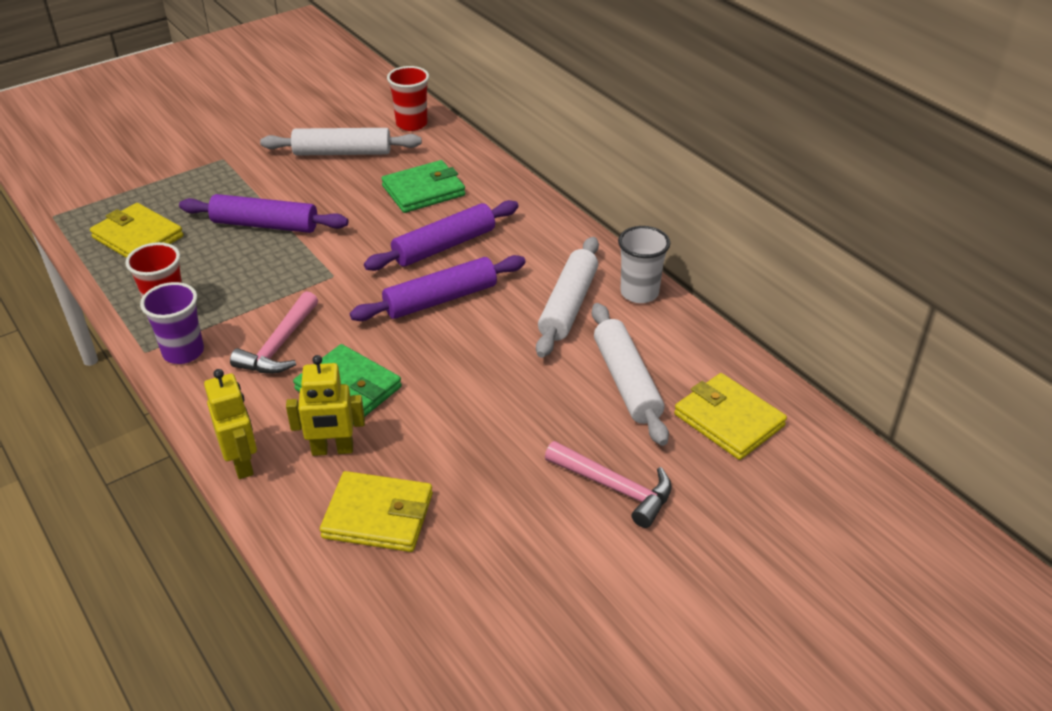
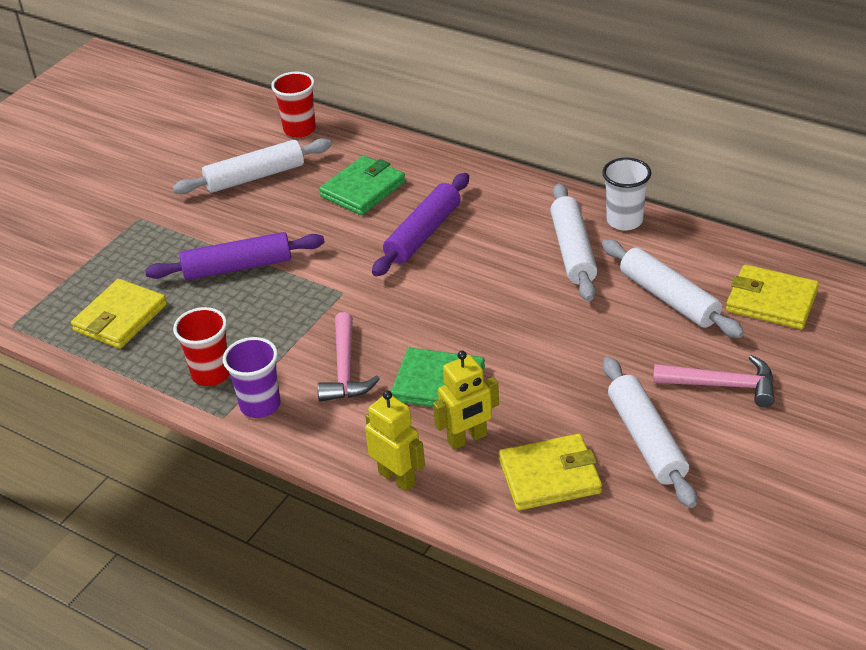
camera: 20 degrees left, 0 degrees up
(138, 237) = (120, 318): yellow wallet -> yellow wallet turned 75 degrees counterclockwise
(440, 299) = (457, 281): purple rolling pin -> none
(497, 515) = (646, 440): none -> white rolling pin

